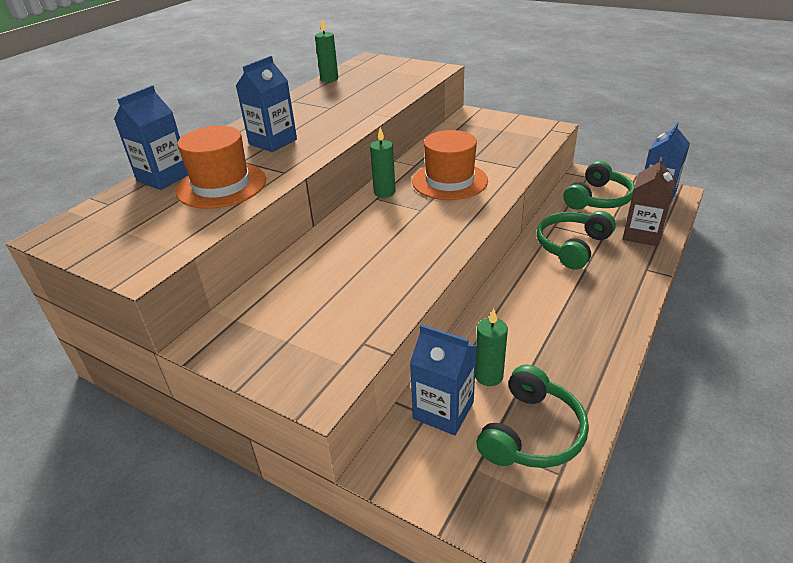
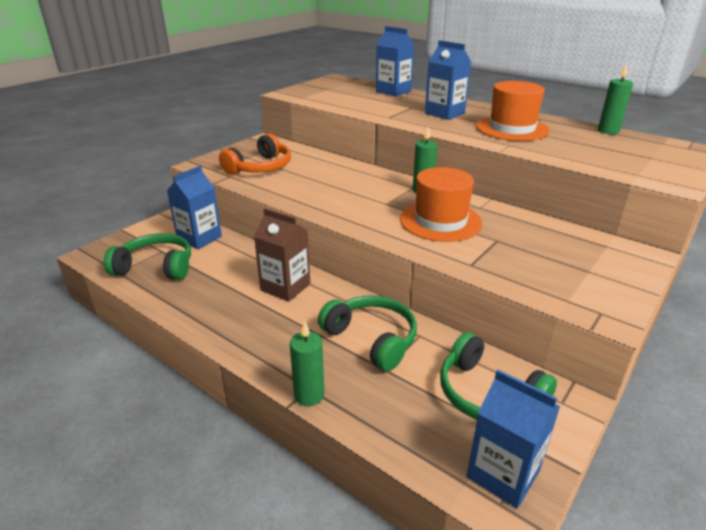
camera: 95 degrees right, 5 degrees down
(221, 185) = (374, 103): orange hat -> orange hat (512, 128)
(328, 319) = (260, 167): none -> orange headphones
(488, 376) = (216, 258): green candle -> green candle (309, 395)
(531, 433) = (156, 267): green headphones -> green headphones turned 150 degrees clockwise
(642, 234) = (385, 410): brown carton -> brown carton (285, 287)

